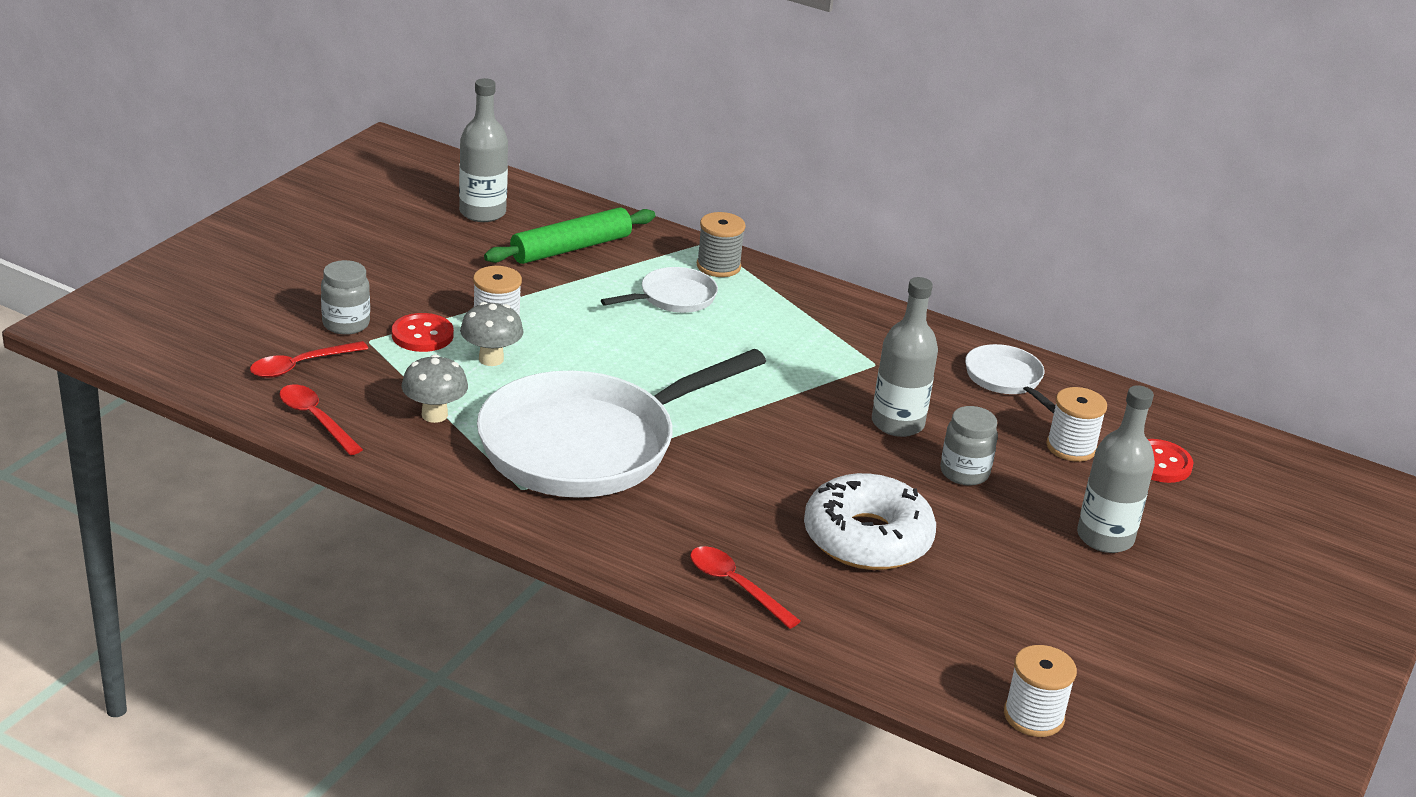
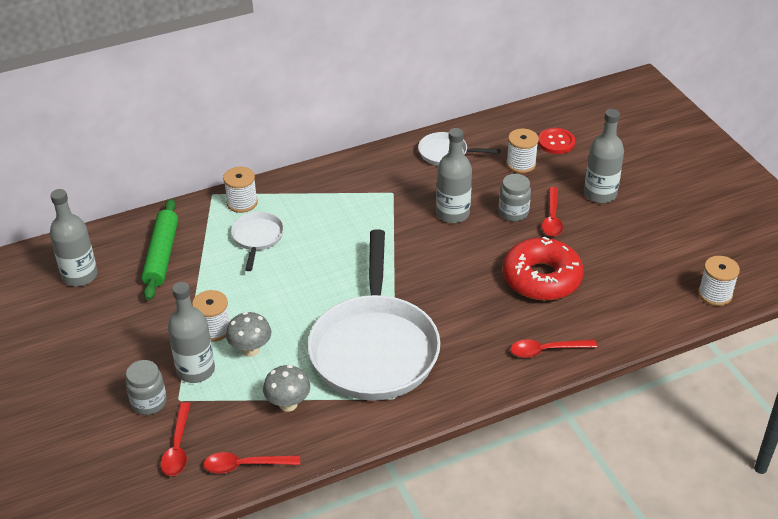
camera: 50 degrees left, 10 degrees up
(422, 335) = (196, 370): red button -> grey bottle
(718, 266) = (242, 203): grey spool -> white spool
(867, 538) = (541, 278): white donut -> red donut
(997, 510) = (552, 218): none -> red spoon

